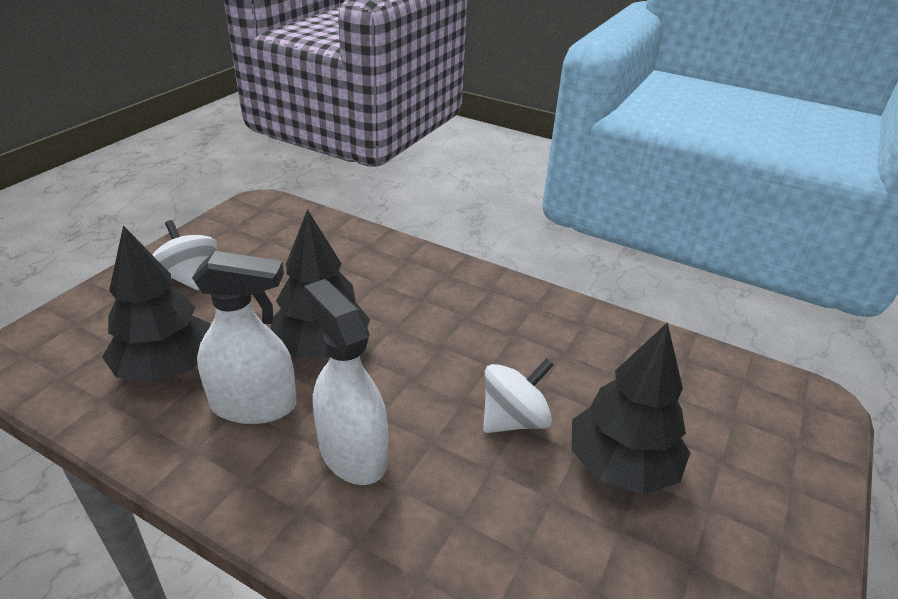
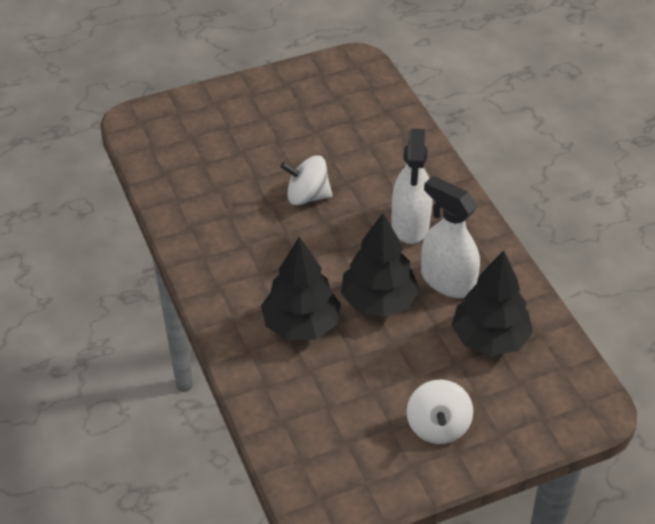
camera: 140 degrees left, 10 degrees up
(621, 465) = (280, 149): black tree -> black tree (301, 324)

